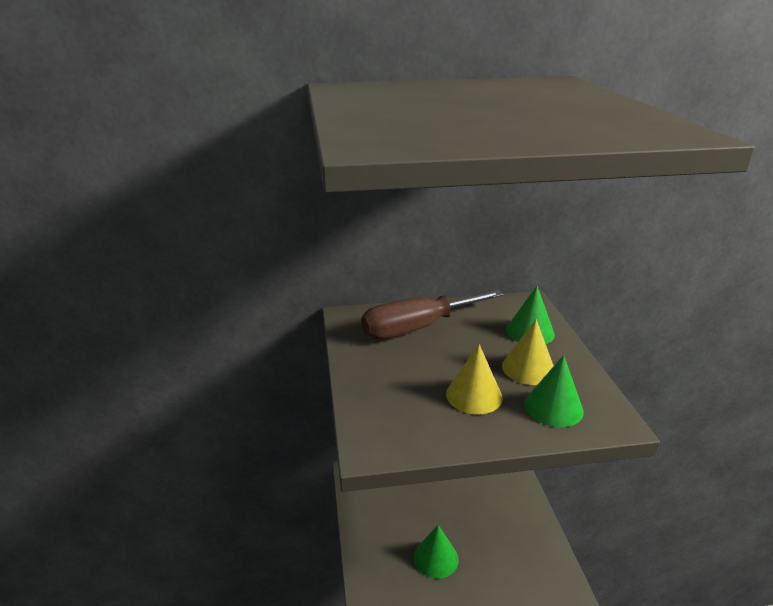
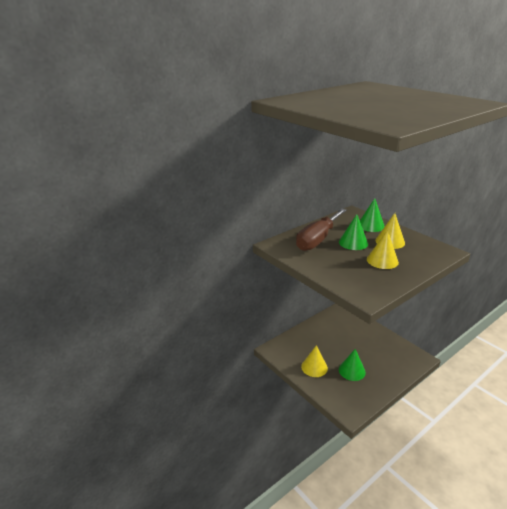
camera: 30 degrees left, 0 degrees up
(386, 525) = (314, 367): none -> yellow cone
(553, 407) = (419, 254): green cone -> green cone (353, 242)

